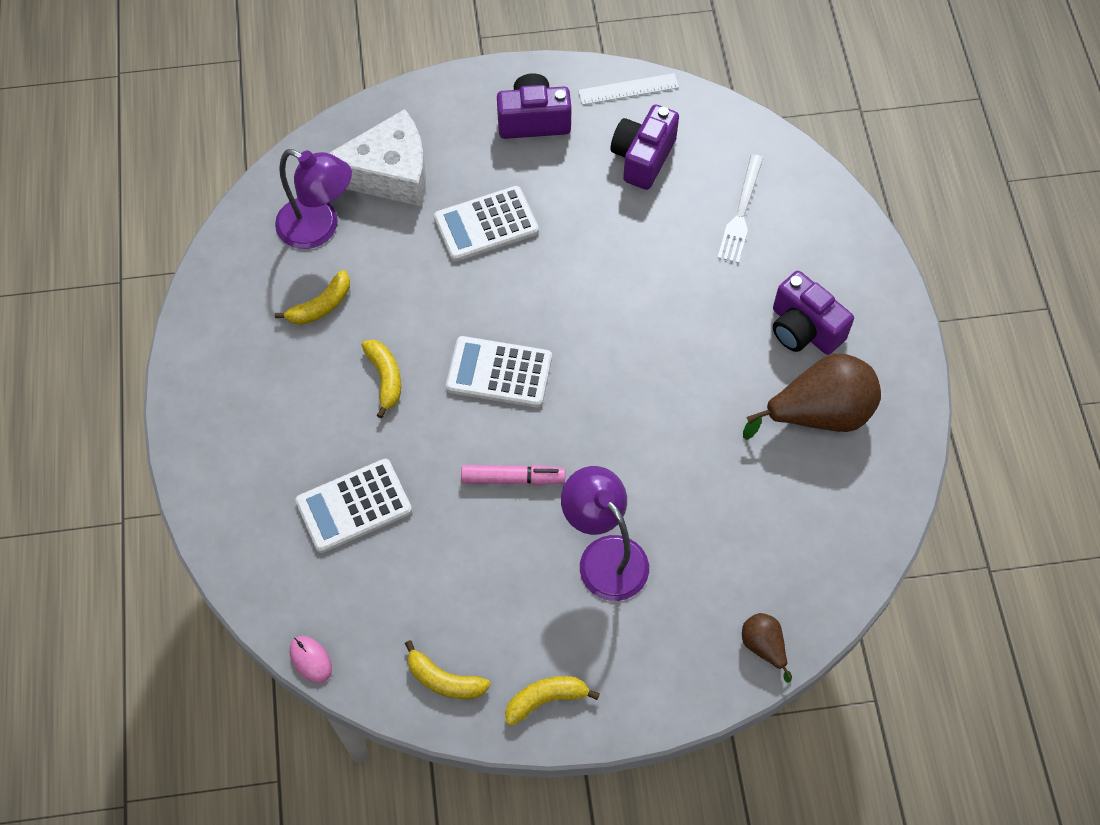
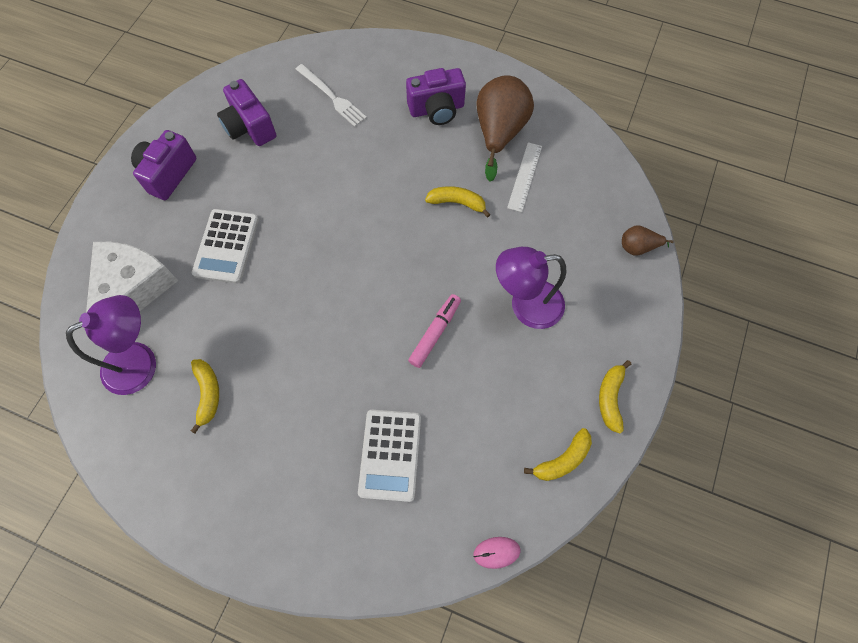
camera: 60 degrees left, 5 degrees up
(385, 378) = (301, 378): yellow banana -> yellow banana (457, 203)
(499, 372) = (348, 299): white calculator -> none
(628, 89) = (191, 107): white ruler -> white ruler (525, 176)

